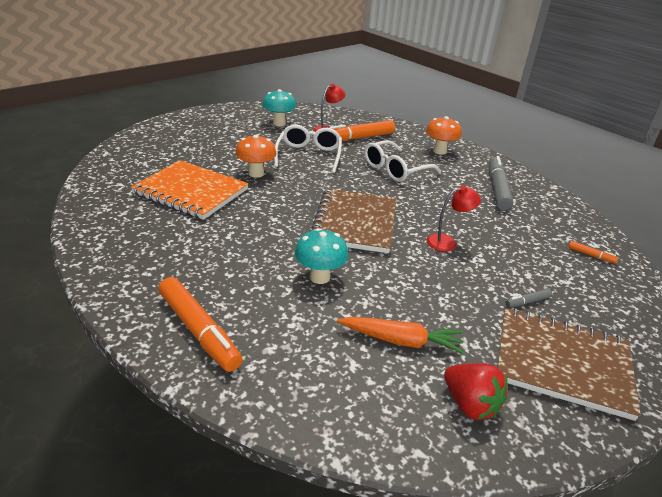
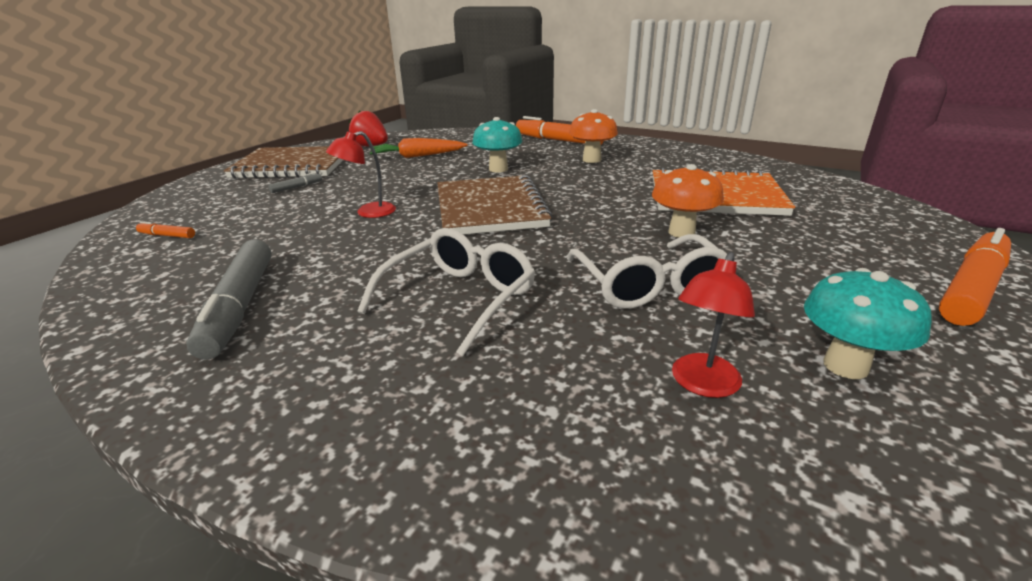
camera: 165 degrees right, 5 degrees down
(358, 138) = (593, 376): orange marker -> orange marker (971, 289)
(439, 151) = (346, 393): orange mushroom -> orange mushroom (591, 160)

